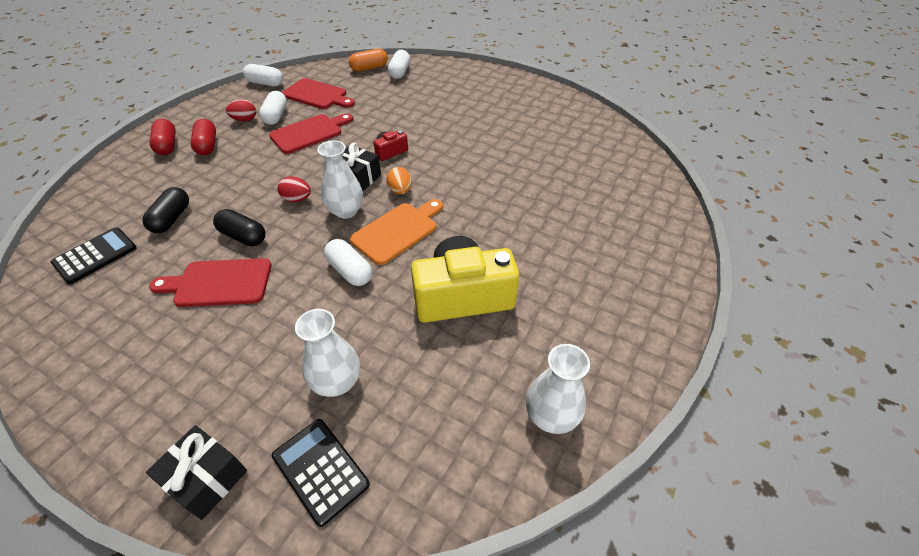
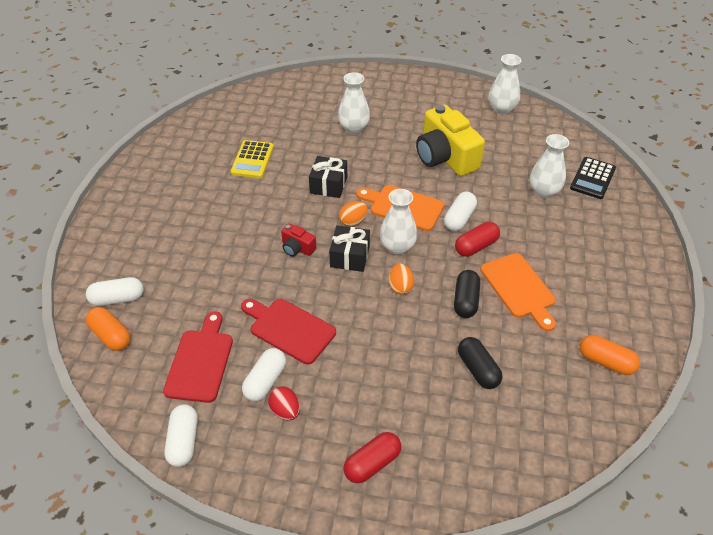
camera: 110 degrees left, 0 degrees up
(77, 314) = (606, 361): none -> orange capsule
(95, 256) = (553, 398): black calculator -> none
(172, 219) = (478, 369): black capsule -> black capsule turned 75 degrees clockwise
(206, 478) = (632, 219): black gift -> black gift (328, 185)
(207, 145) = (354, 417): red capsule -> red capsule (476, 246)
(219, 283) = (519, 288): red cutting board -> orange cutting board
(276, 116) = (265, 381): white capsule -> white capsule turned 45 degrees counterclockwise
(297, 199) = (400, 287): red egg -> orange egg
(527, 147) = (252, 160): none -> yellow calculator
(555, 228) = (354, 128): none -> white vase

